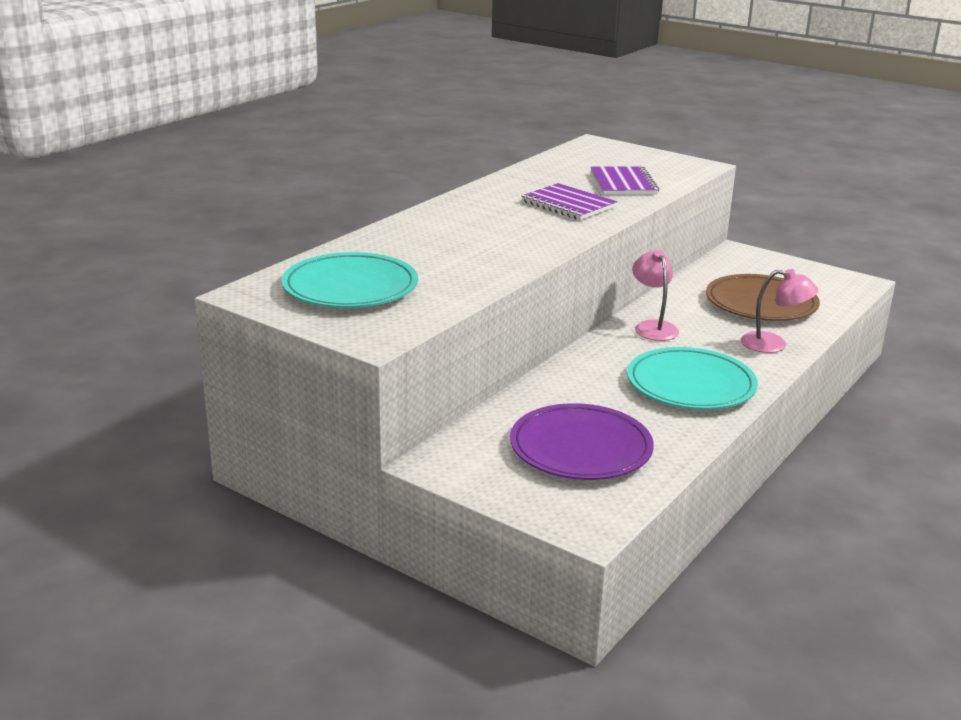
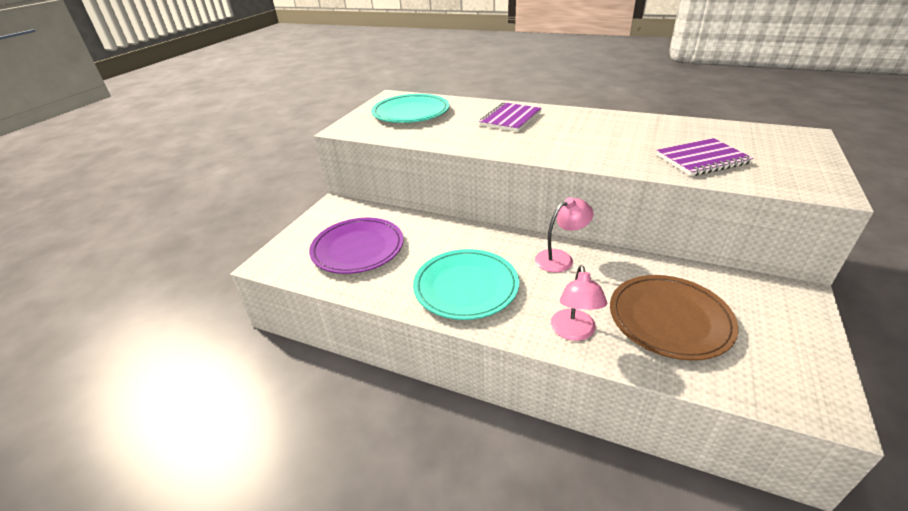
camera: 80 degrees right, 10 degrees up
(568, 204) = (615, 145): purple notebook -> purple notebook (510, 119)

